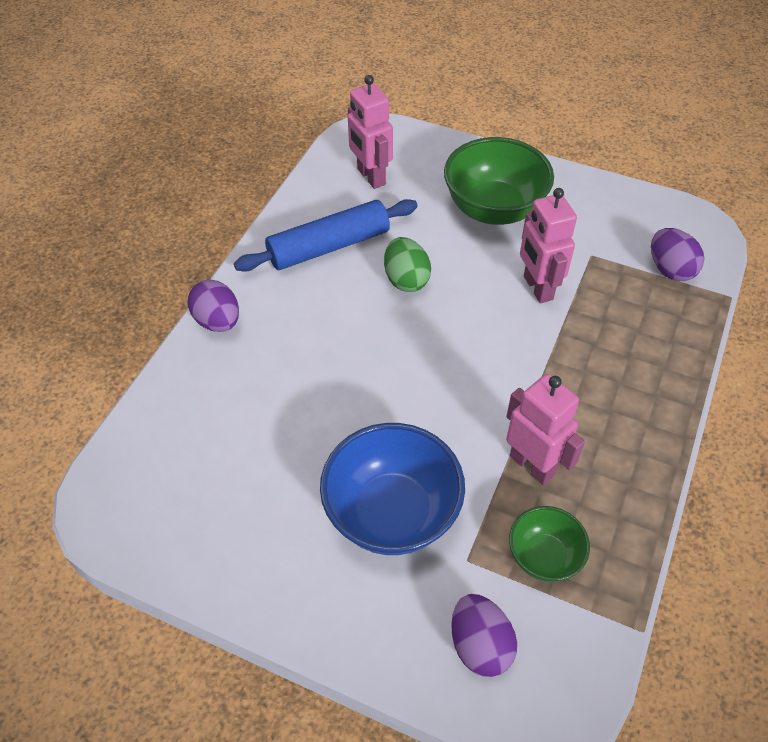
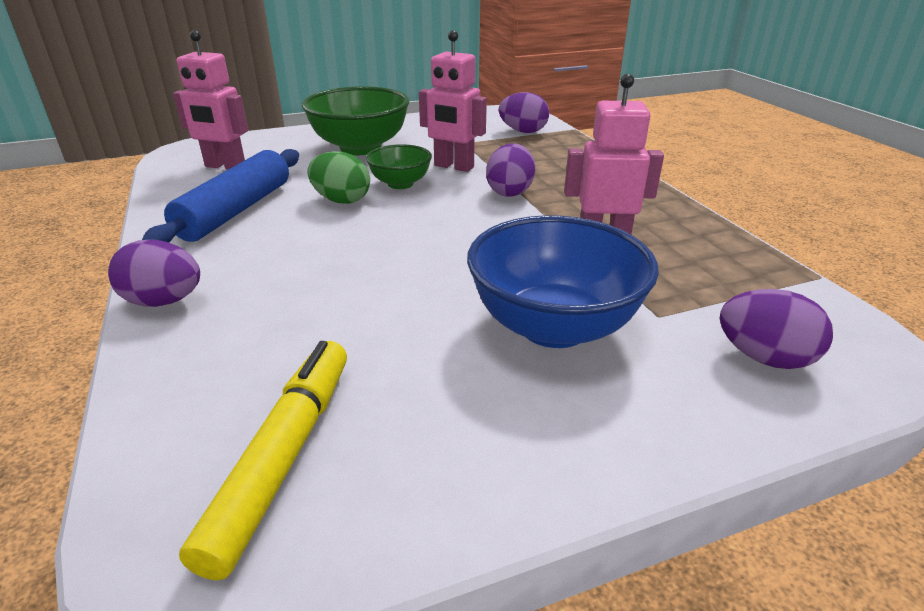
camera: 45 degrees left, 20 degrees down
(177, 487) = (284, 457): none -> yellow marker
(540, 355) = (510, 192): none -> purple egg
(544, 556) = (700, 280): green bowl -> green bowl (400, 184)

